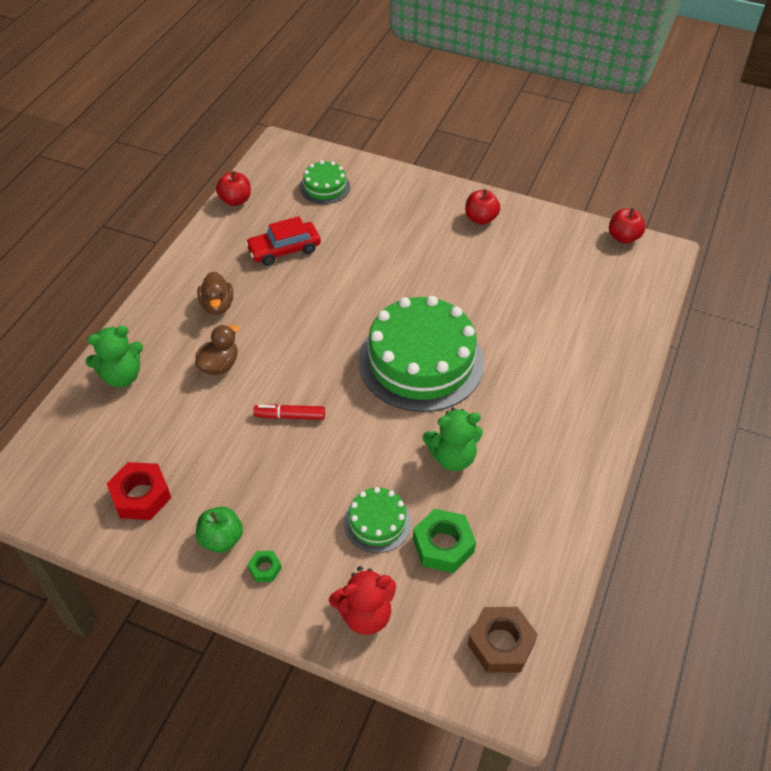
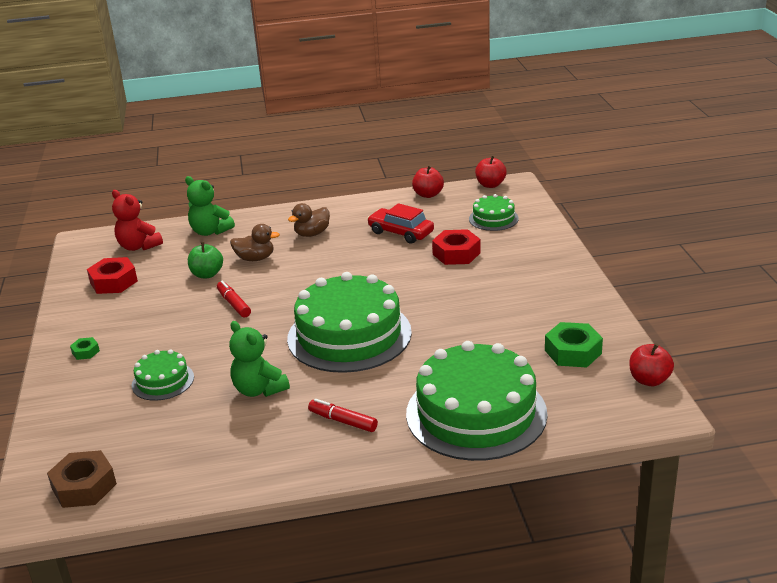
camera: 60 degrees right, 20 degrees down
(221, 539) = (99, 325): green apple -> green apple (207, 274)
(358, 236) = (456, 253): none -> red nut
(365, 614) = (72, 410): red teddy bear -> red teddy bear (139, 246)
(443, 545) = (163, 420): green nut -> green nut (573, 352)
(480, 218) = (559, 296): red apple -> red apple (490, 185)
(542, 422) = (343, 421): none -> red marker
(592, 342) = (476, 413): none -> green cake

